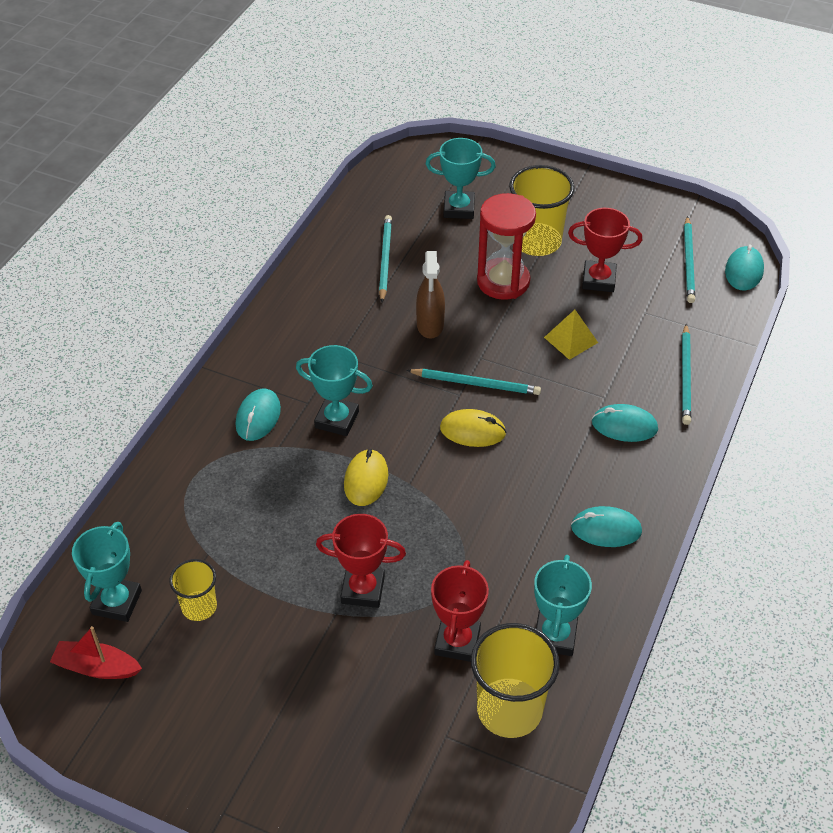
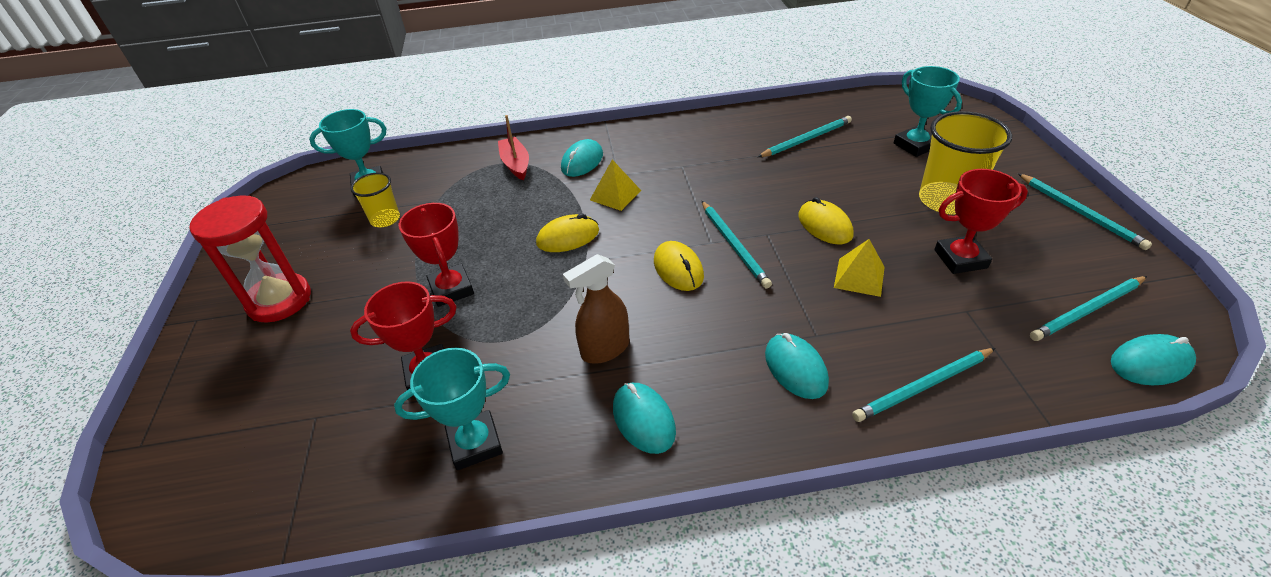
camera: 60 degrees right, 5 degrees down
(96, 667) = (309, 203): red boat -> red boat (515, 164)
(258, 417) = (582, 161): turquoise mouse -> turquoise mouse turned 45 degrees counterclockwise
(337, 420) = (615, 195): turquoise trophy -> yellow pyramid
(430, 325) = (768, 191): brown spray bottle -> brown spray bottle (605, 349)
(502, 321) = (824, 225): none -> yellow mouse
(503, 281) = (870, 205): red hourglass -> red hourglass (279, 300)
(509, 710) = (365, 450): yellow cup -> none
(598, 280) = (960, 259): red trophy -> red trophy turned 75 degrees counterclockwise
(609, 193) = (1080, 213): none -> turquoise pencil

